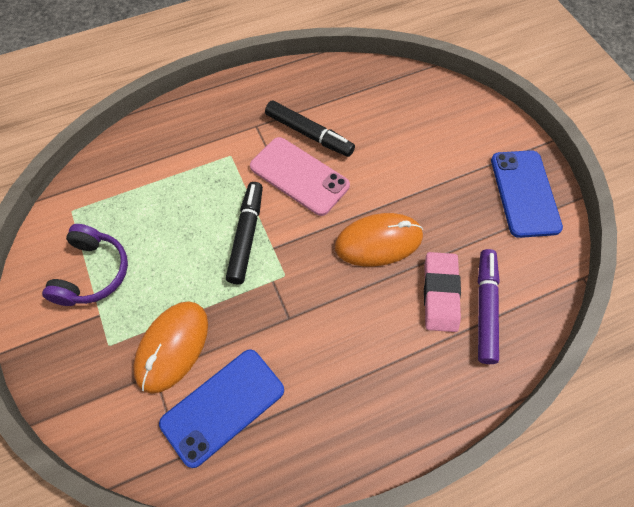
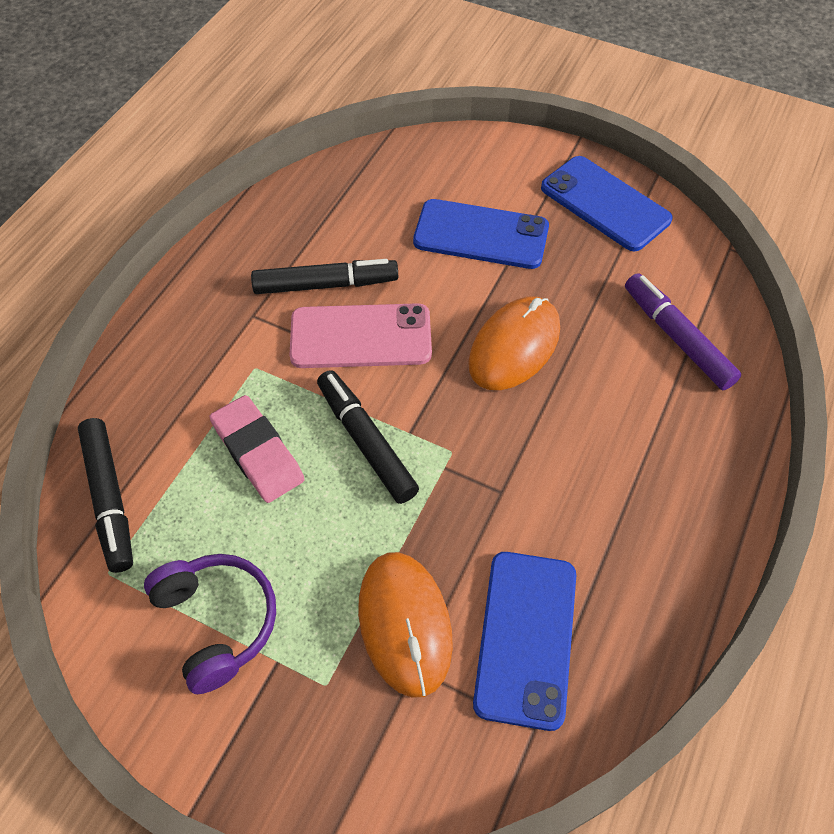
camera: 40 degrees left, 5 degrees down
(104, 175) = (109, 499): none -> black marker
(425, 162) = (481, 235): none -> blue phone
(440, 293) = (624, 354): pink eraser -> pink eraser (258, 452)

